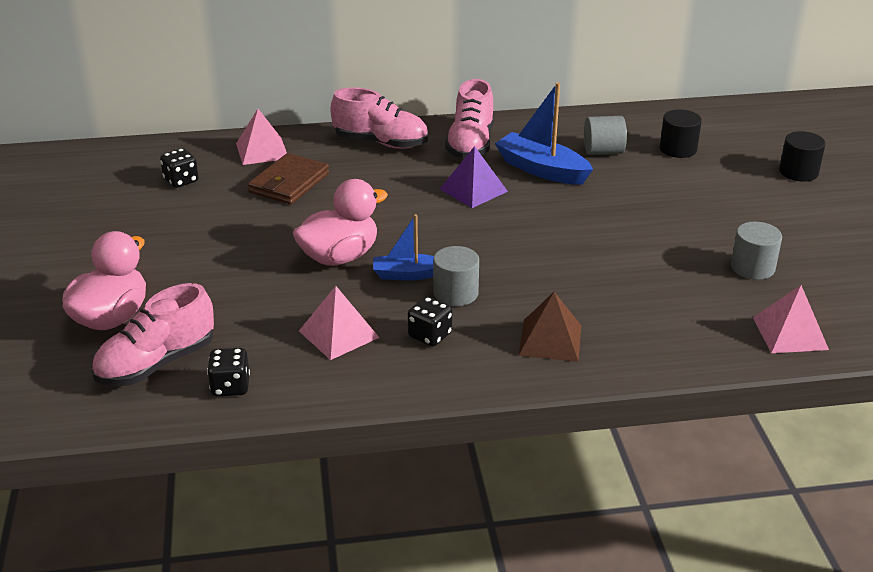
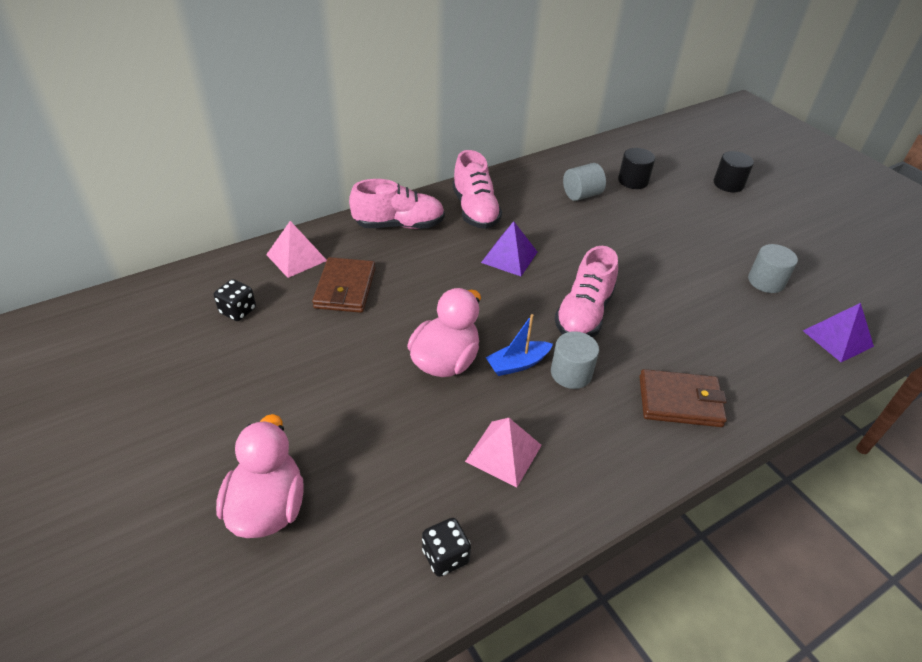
camera: 25 degrees left, 10 degrees up
(156, 364) = (352, 553): pink shoe -> pink shoe (584, 314)
(430, 335) = (582, 428): black dice -> none
(542, 170) = (548, 223): blue boat -> none
(550, 340) = (680, 401): brown pyramid -> brown wallet
(790, 333) = (838, 338): pink pyramid -> purple pyramid

